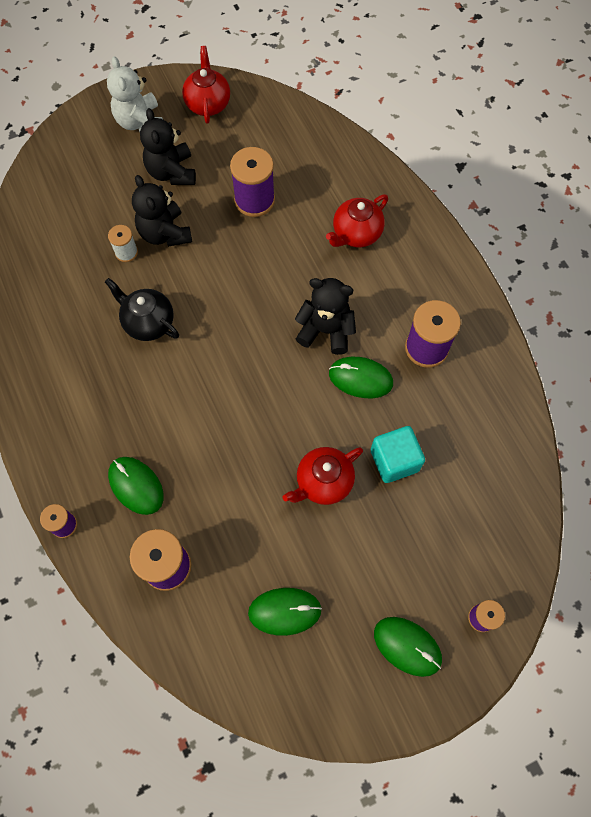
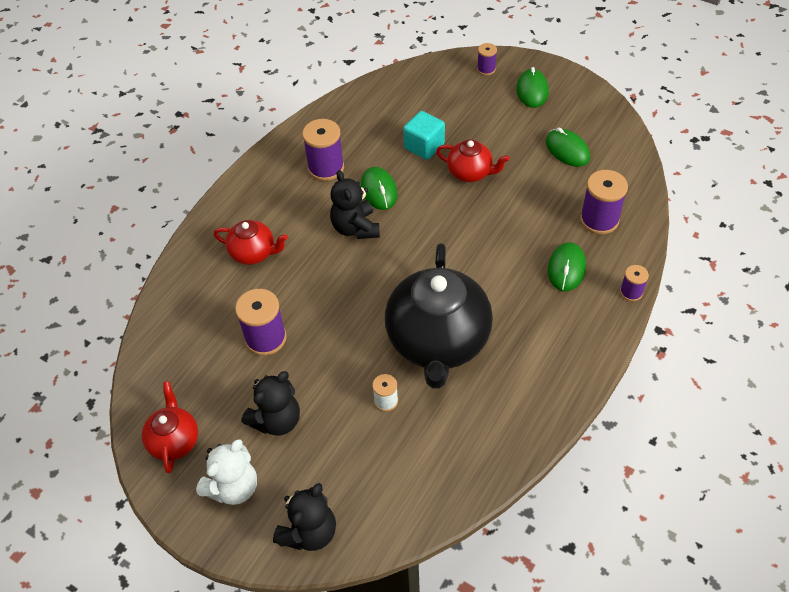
camera: 120 degrees left, 15 degrees down
(148, 322) = (438, 342): black teapot -> black teapot, size x2.04
(165, 233) = (346, 384): black teddy bear -> black teddy bear (309, 532)
(208, 104) = (174, 441): red teapot -> red teapot turned 120 degrees clockwise

